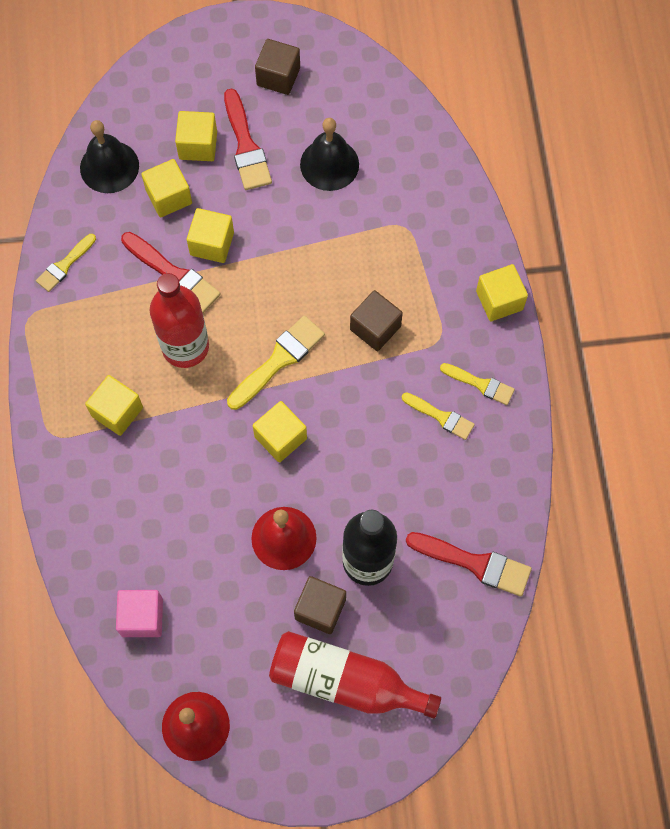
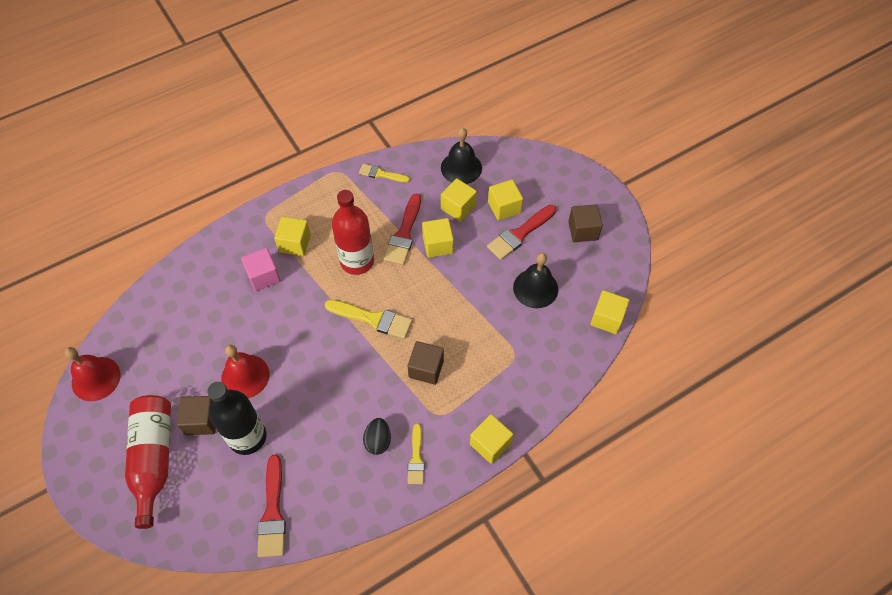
camera: 65 degrees right, 10 degrees down
(142, 617) = (160, 316): pink cube -> pink cube (263, 276)
(280, 437) = (317, 344): yellow cube -> yellow cube (607, 319)
(441, 417) = (378, 441): yellow brush -> black egg

